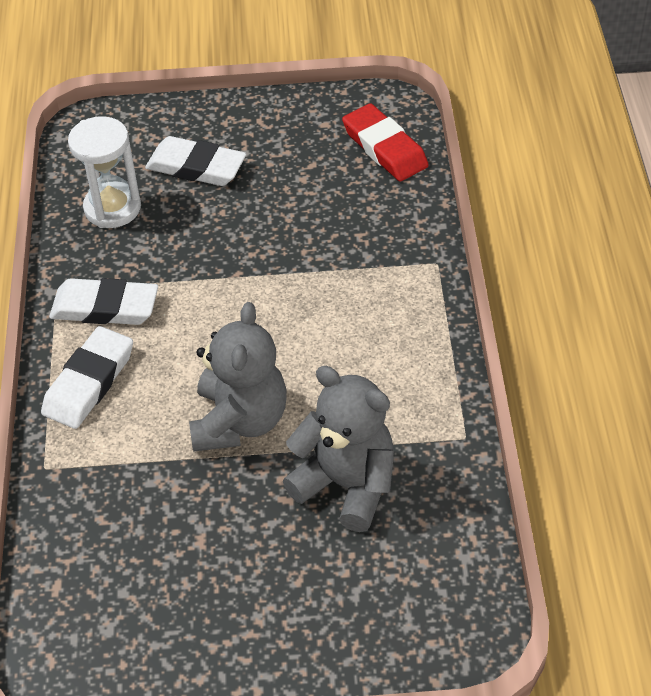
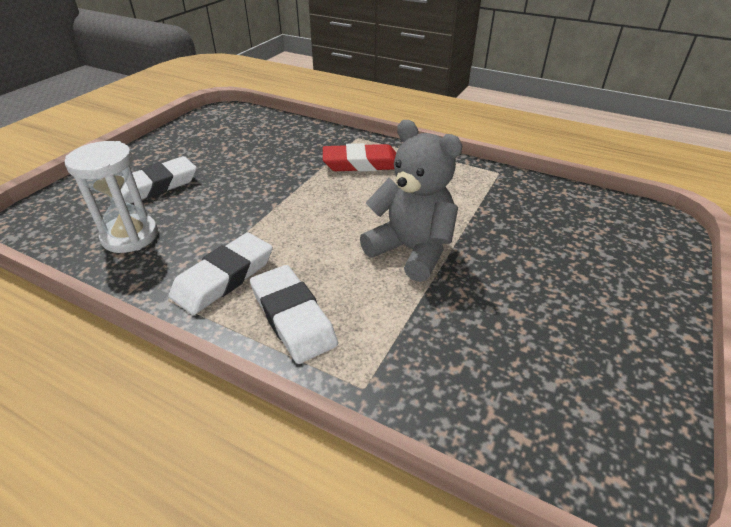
camera: 60 degrees left, 10 degrees down
(346, 484) = (506, 225): grey teddy bear -> none
(384, 148) = (249, 123): red eraser -> red eraser (361, 163)

